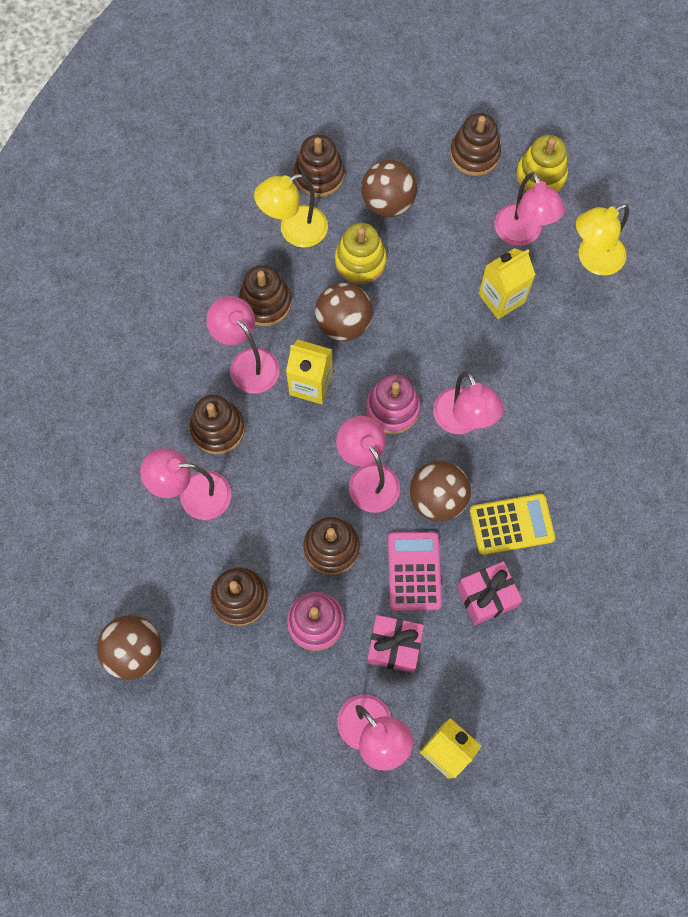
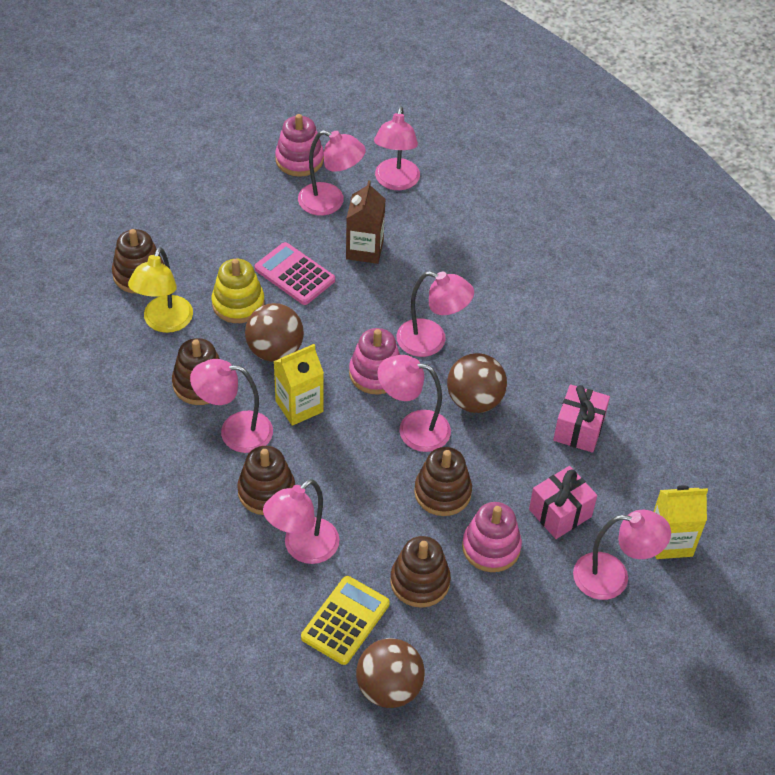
camera: 50 degrees left, 20 degrees down
(388, 203) = (212, 253): brown ball -> none
(414, 571) = (515, 456): pink calculator -> pink calculator (294, 274)
(474, 154) = (238, 180): brown stacking toy -> none
(501, 298) = (364, 249): yellow carton -> brown carton
(511, 524) = (540, 374): yellow calculator -> yellow calculator (345, 621)
(540, 176) = (299, 160): yellow stacking toy -> pink stacking toy
(593, 259) = (395, 182): yellow lamp -> pink lamp

